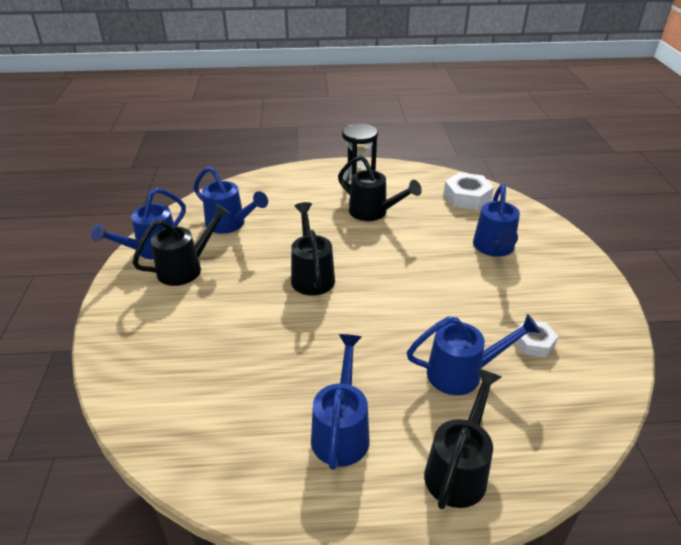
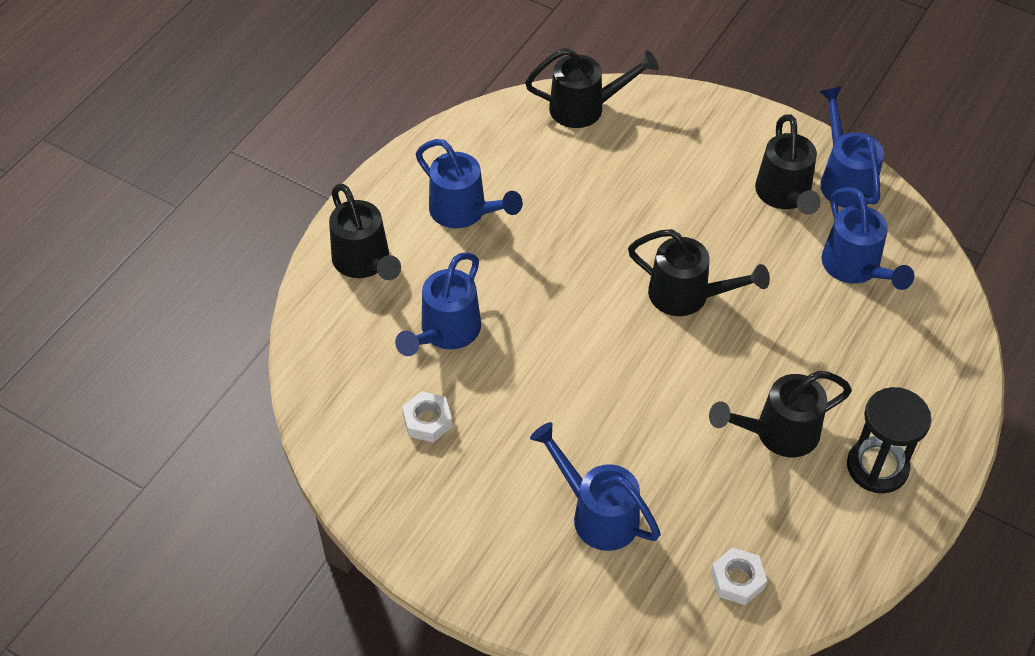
camera: 125 degrees right, 15 degrees up
(152, 414) = (585, 108): none -> black watering can
(229, 224) = (855, 268): blue watering can -> blue watering can turned 90 degrees counterclockwise
(467, 197) = (737, 580): white nut -> white nut, size x0.64

